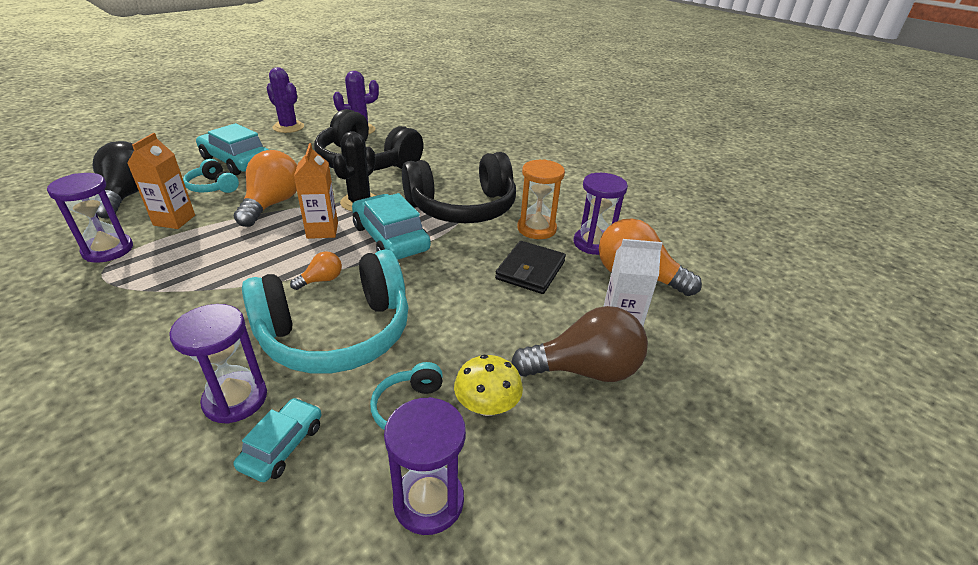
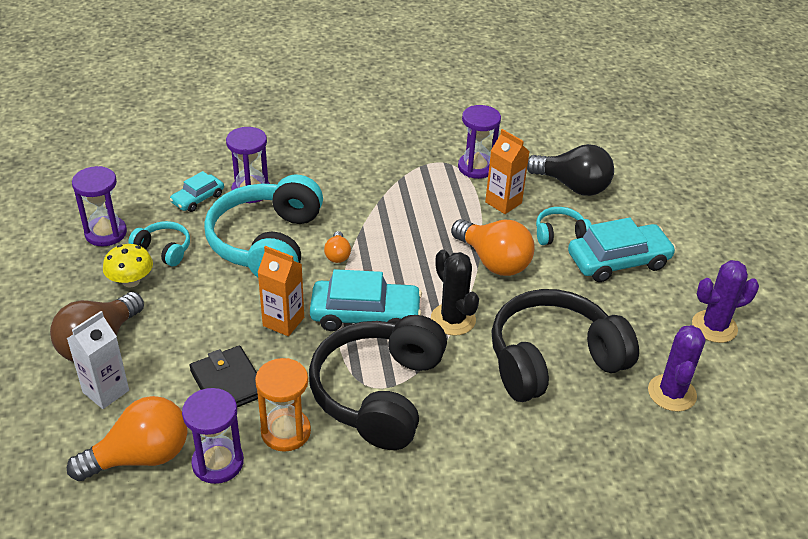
camera: 125 degrees right, 5 degrees up
(282, 446) = (198, 199): turquoise car -> turquoise car turned 75 degrees clockwise
(322, 230) = (416, 277): orange carton -> orange carton (283, 321)

